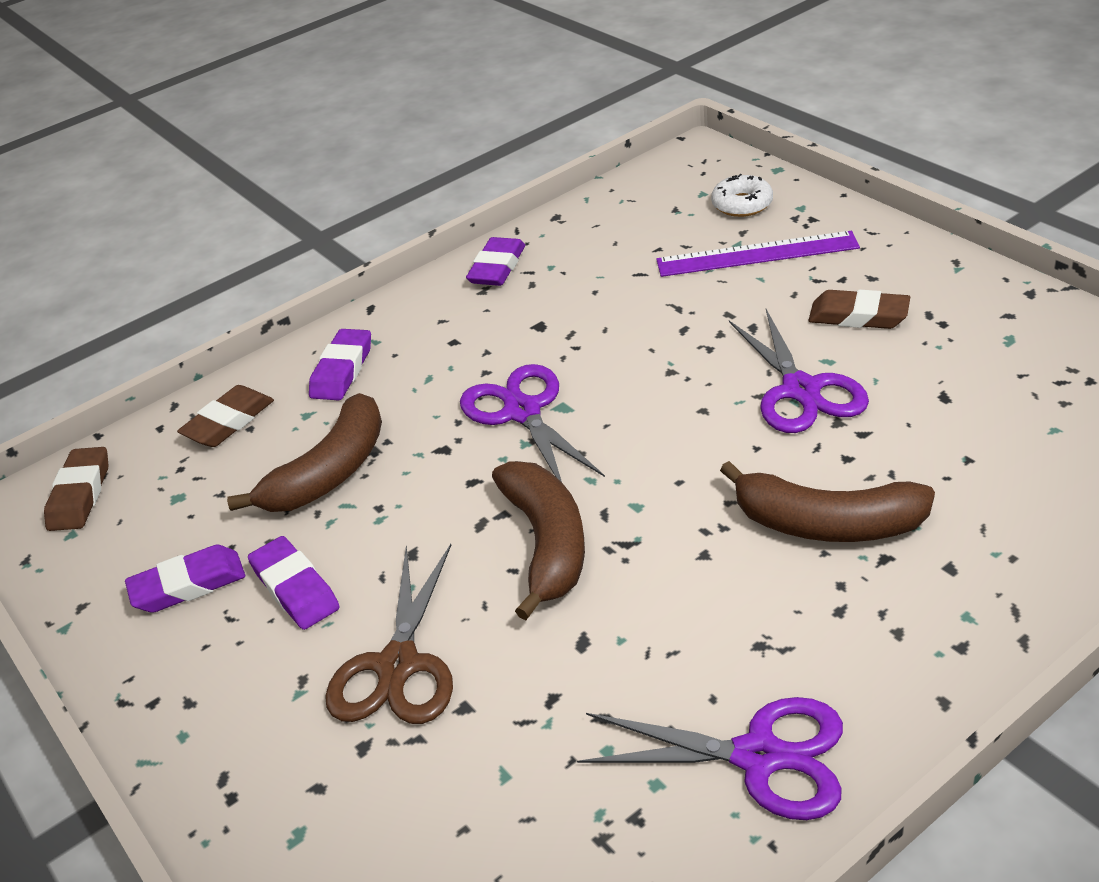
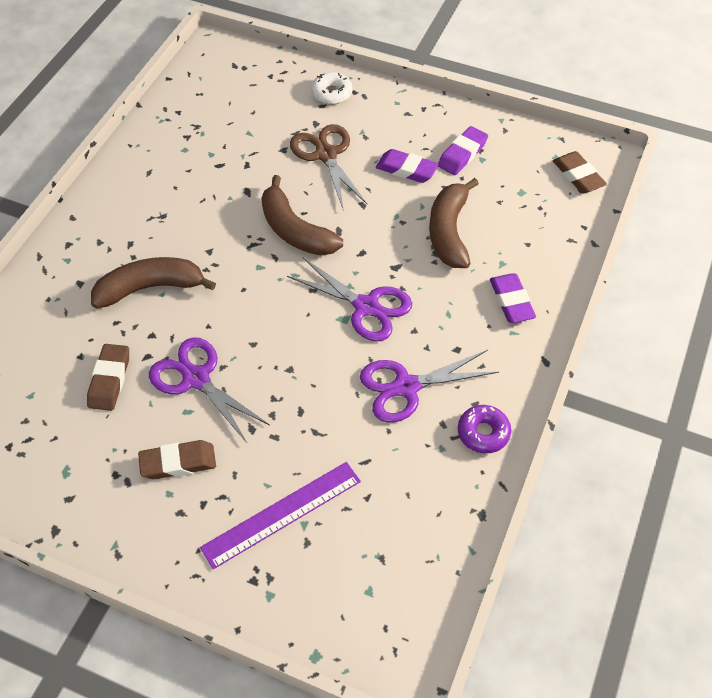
camera: 145 degrees right, 15 degrees up
(229, 422) = (544, 243): brown eraser -> brown eraser (109, 380)
(497, 268) = (483, 433): purple eraser -> purple donut
(742, 204) = (324, 583): white donut -> white donut (332, 93)
(758, 756) = (146, 171): purple scissors -> purple scissors (406, 387)

